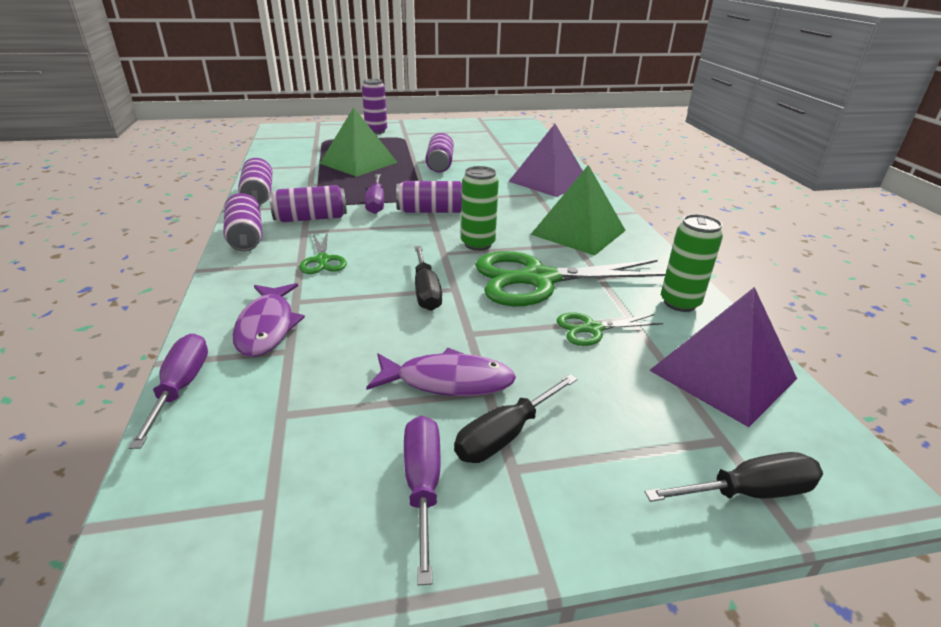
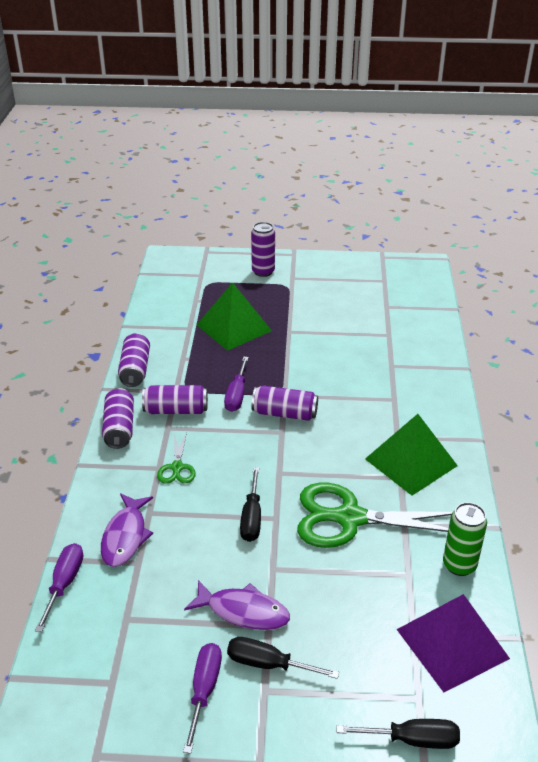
camera: 15 degrees right, 5 degrees up
(440, 164) = (313, 338): purple can -> none
(478, 244) = (312, 465): green can -> none
(505, 435) = (268, 664): black screwdriver -> black screwdriver turned 45 degrees clockwise
(548, 181) = (414, 380): purple pyramid -> none
(592, 329) = (371, 581): green scissors -> none

